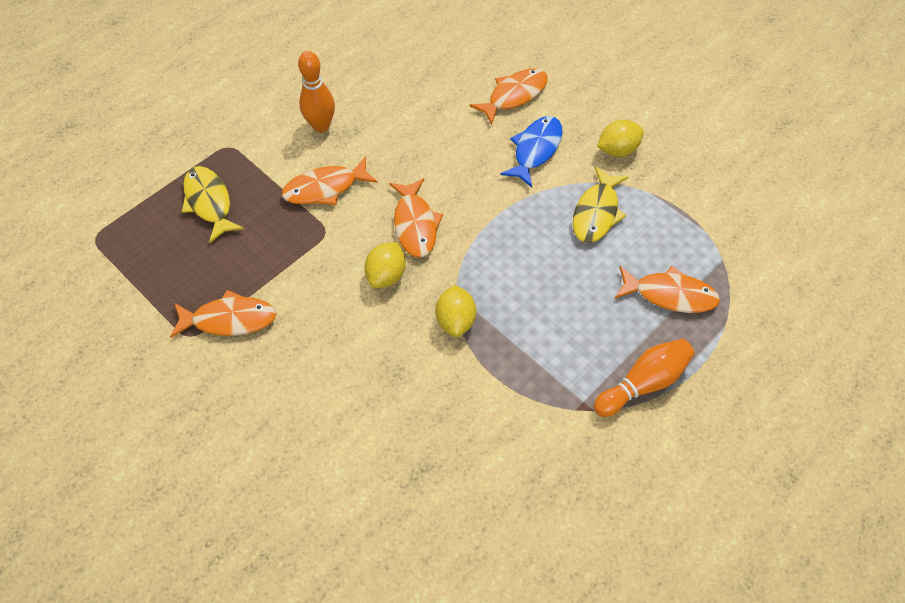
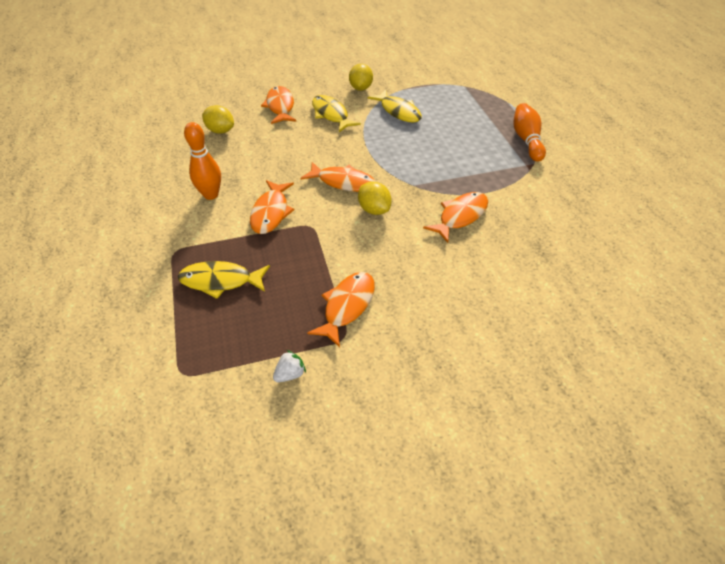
camera: 60 degrees left, 10 degrees down
(127, 315) = (290, 374): none -> white strawberry
(455, 321) = (434, 192): yellow lemon -> yellow lemon (220, 131)
(535, 150) = (331, 114): blue fish -> yellow fish
(670, 295) = (474, 110): orange fish -> orange fish (460, 216)

